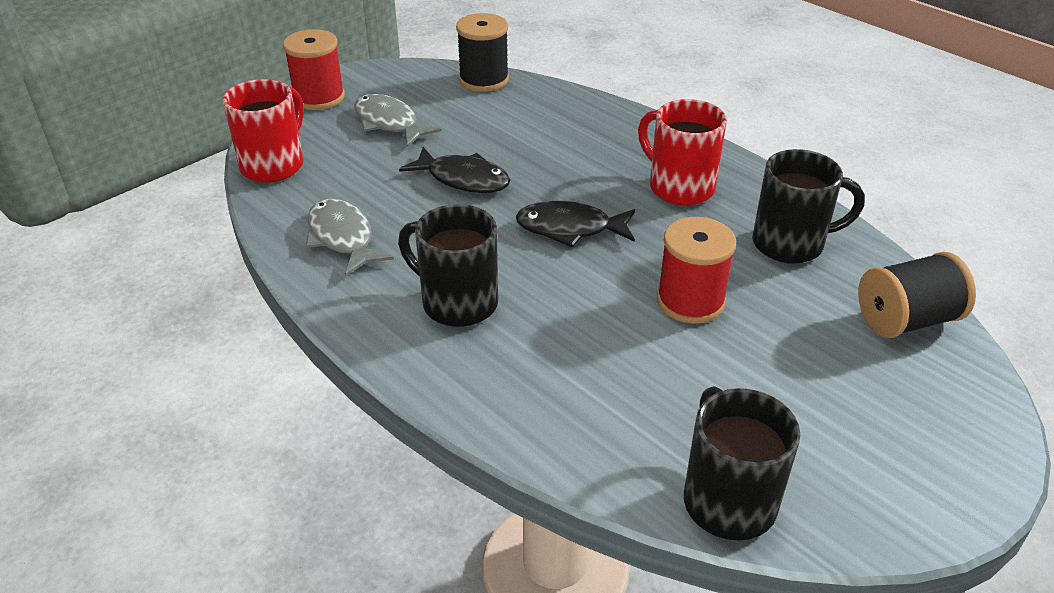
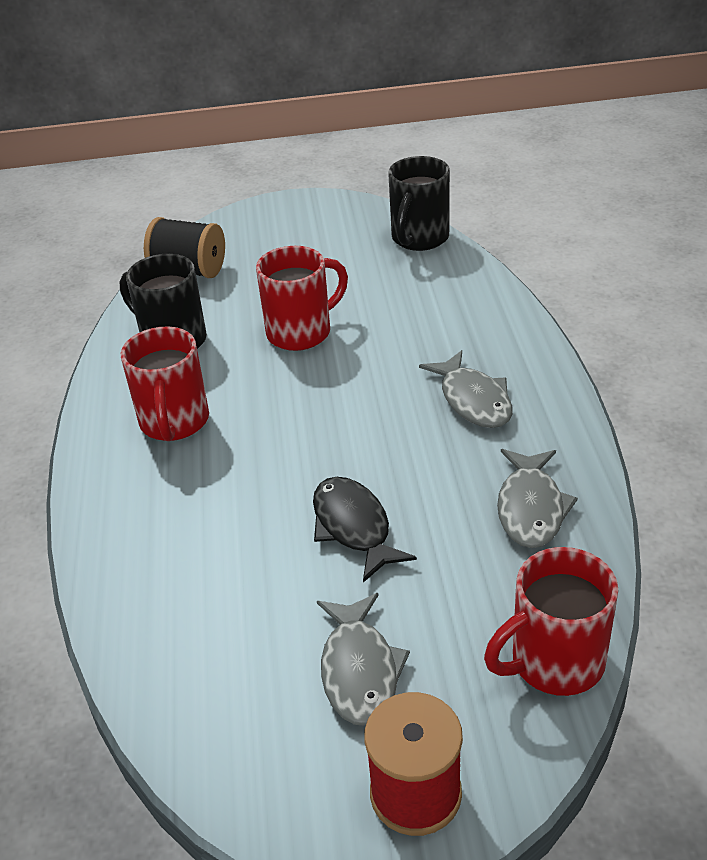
camera: 140 degrees left, 0 degrees up
(457, 302) = (473, 400): black mug -> grey fish
(484, 80) = (162, 698): black spool -> none
(570, 228) = (315, 424): black fish -> none
(690, 301) = (301, 332): red spool -> red mug

